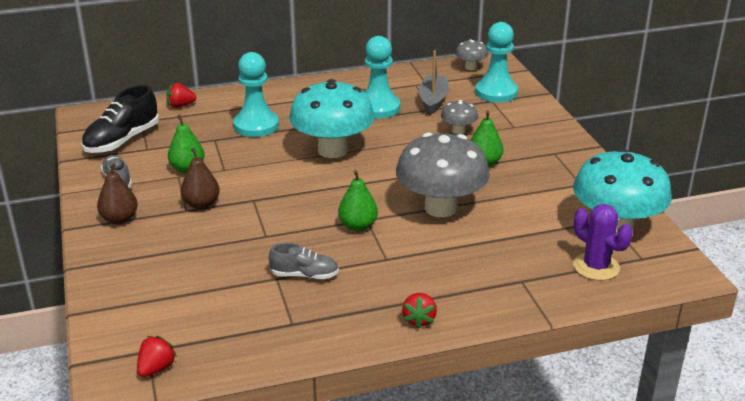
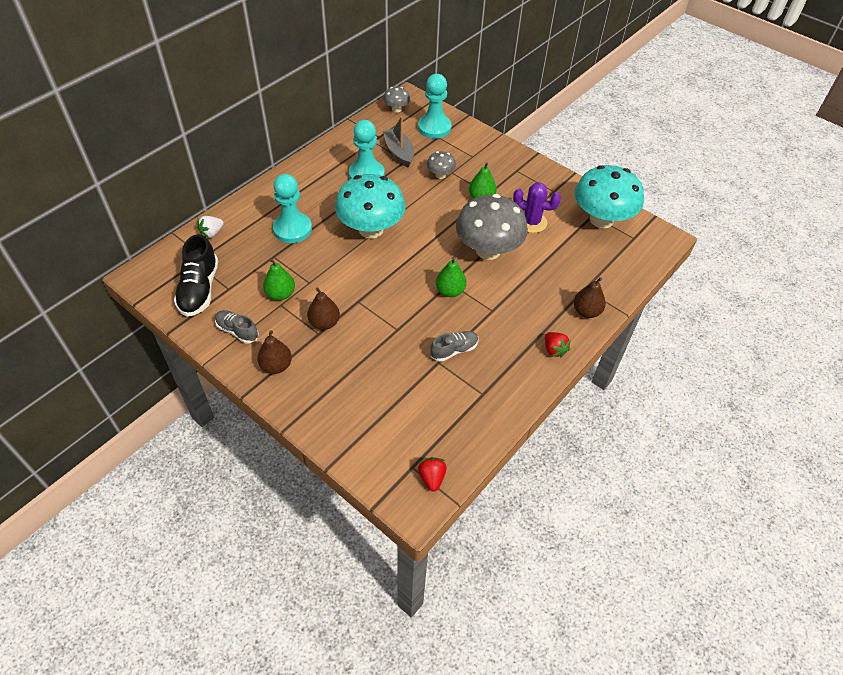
camera: 35 degrees left, 20 degrees up
(180, 105) = (212, 233): red strawberry -> white strawberry
(499, 301) = (586, 311): none -> brown pear
(596, 267) = (615, 257): purple cactus -> purple cactus (531, 222)

